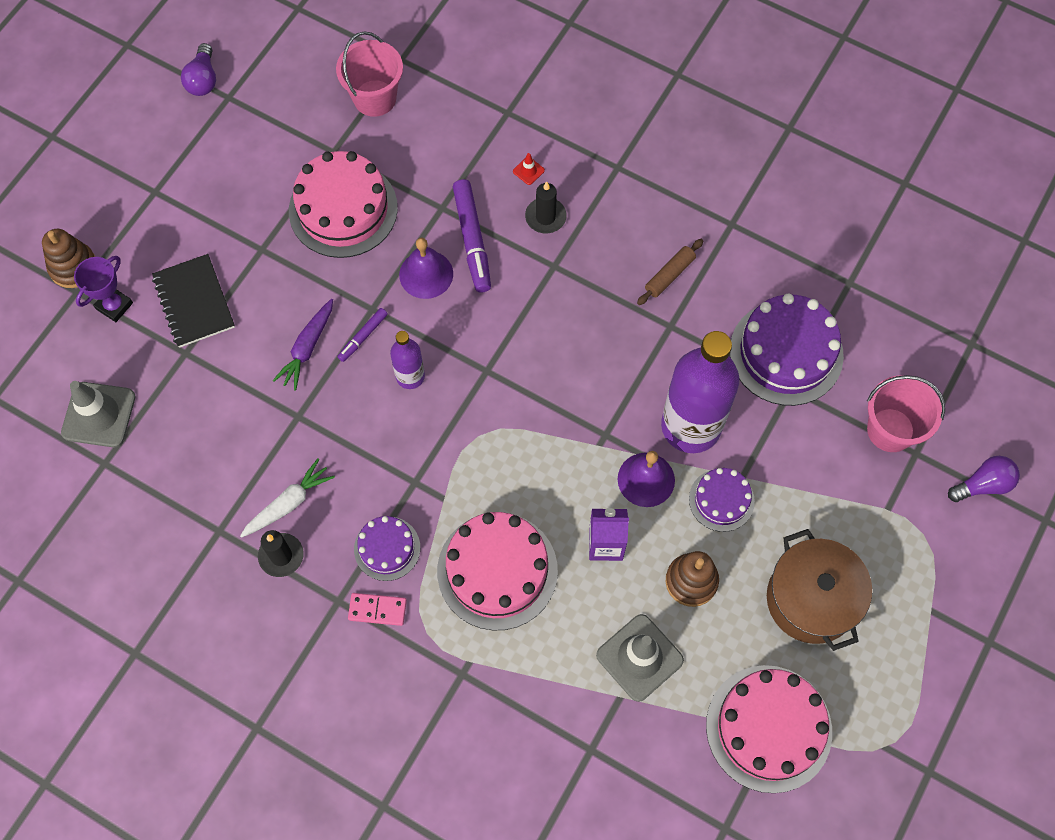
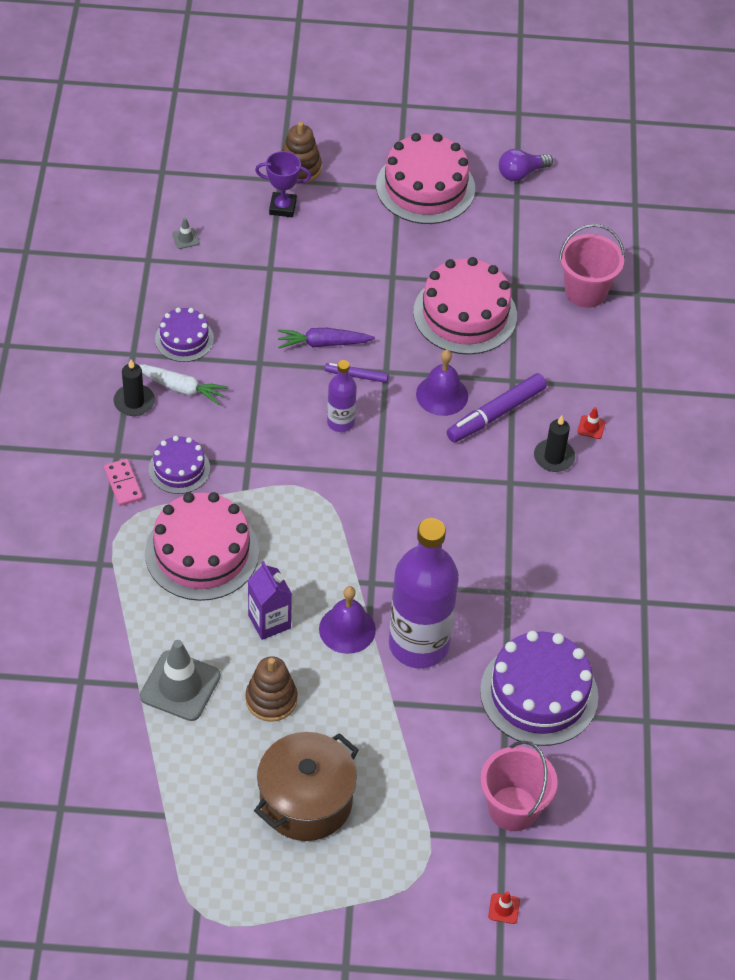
camera: 60 degrees right, 15 degrees down
(99, 415) = (185, 238): grey traffic cone -> grey traffic cone, size x0.42
(194, 302) = (317, 254): black notebook -> none
(669, 275) = (558, 572): brown rolling pin -> none
(721, 500) = (361, 694): purple cake -> purple cake (184, 339)
(768, 728) = (167, 809): pink cake -> pink cake (425, 187)
(983, 484) = (504, 908): purple light bulb -> red traffic cone

